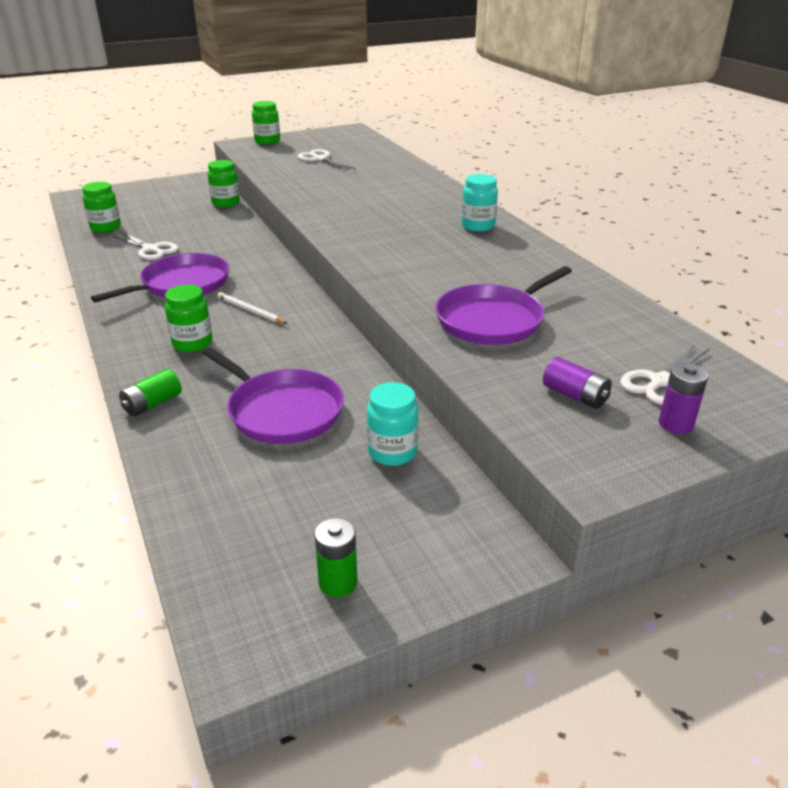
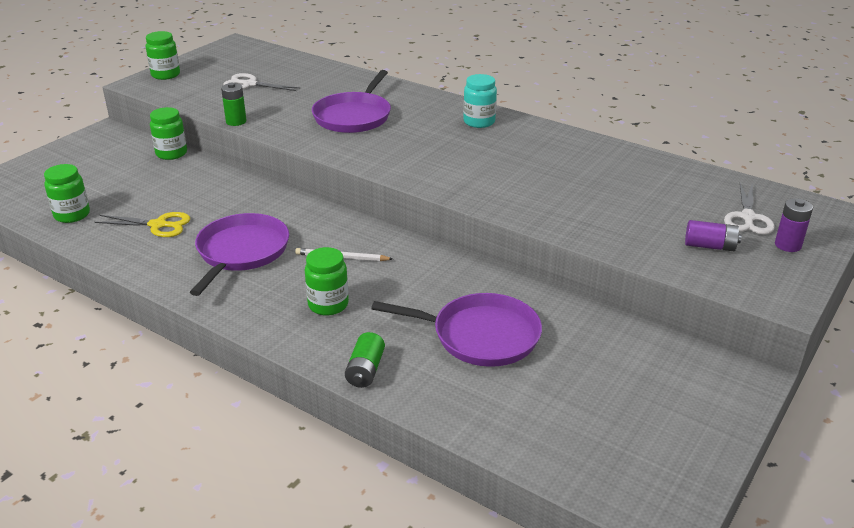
camera: 30 degrees left, 0 degrees up
(151, 249) = (158, 225): white scissors -> yellow scissors
(338, 582) = (673, 443): green battery -> green battery (236, 121)
(392, 452) = (600, 336): turquoise jar -> none
(493, 320) = (590, 204): purple pan -> purple pan (354, 116)

